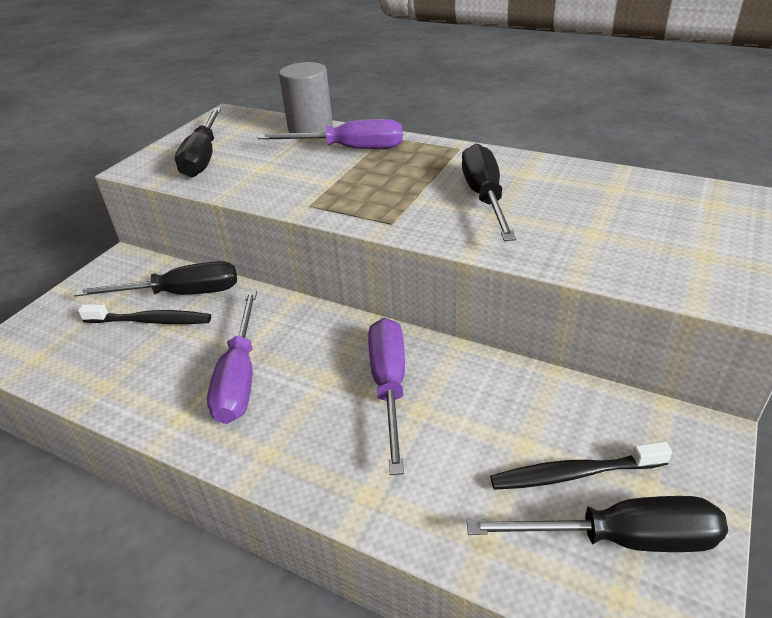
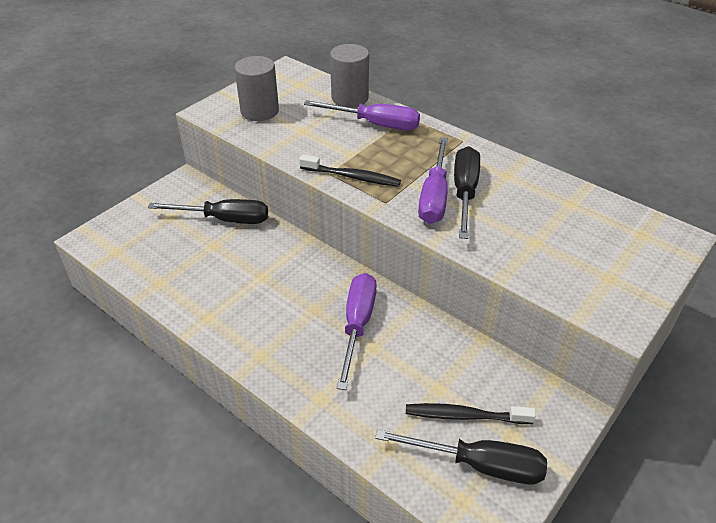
camera: 10 degrees right, 5 degrees up
(150, 321) = (198, 238): black toothbrush -> black toothbrush (351, 177)
(203, 157) = (259, 111): black screwdriver -> grey cylinder
(240, 377) = (254, 295): purple screwdriver -> purple screwdriver (434, 196)

